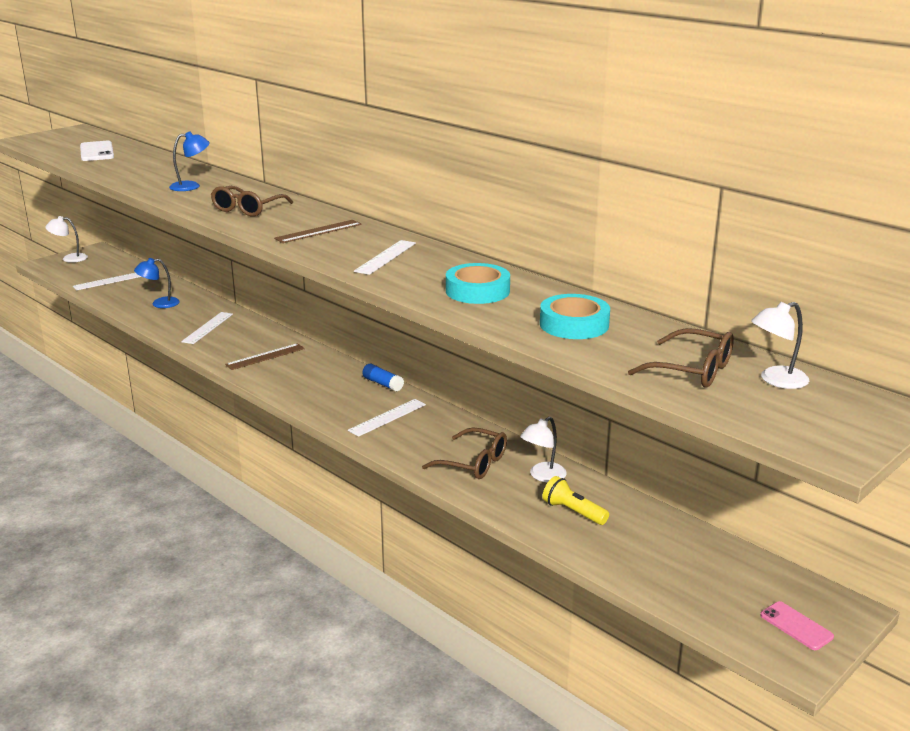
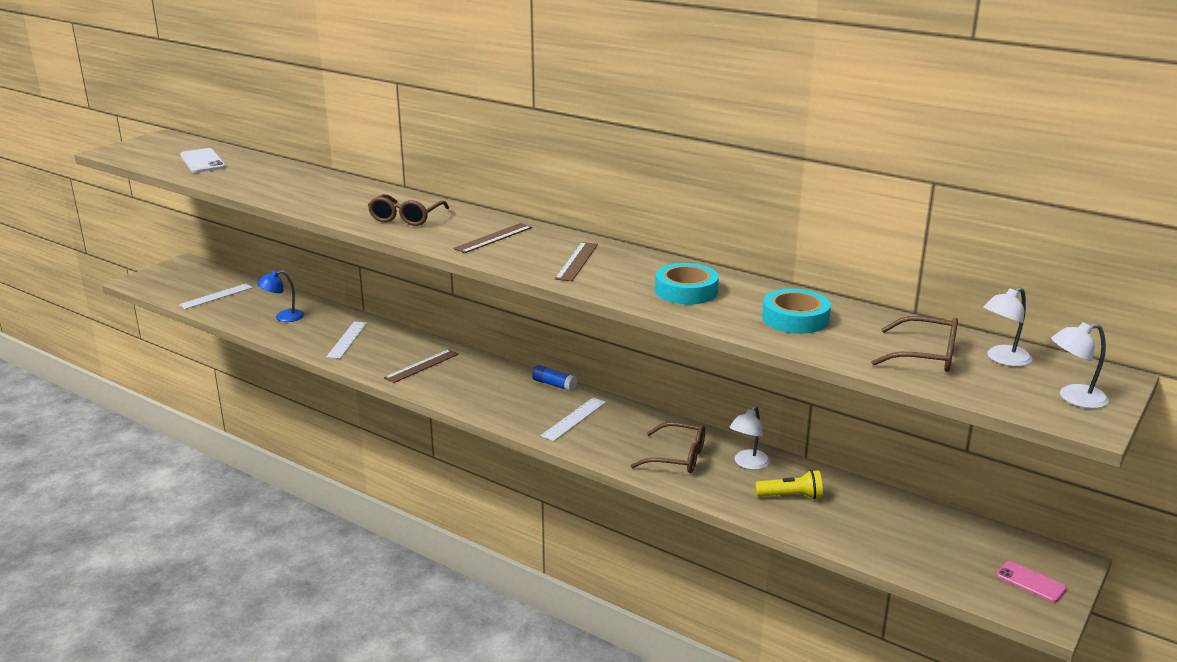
camera: 10 degrees left, 0 degrees up
(69, 258) = (160, 274): white lamp -> white lamp (1074, 398)
(191, 186) = (330, 195): blue lamp -> none
(386, 257) = (577, 261): white ruler -> brown ruler
(573, 512) = (791, 496): yellow flashlight -> yellow flashlight turned 150 degrees clockwise

